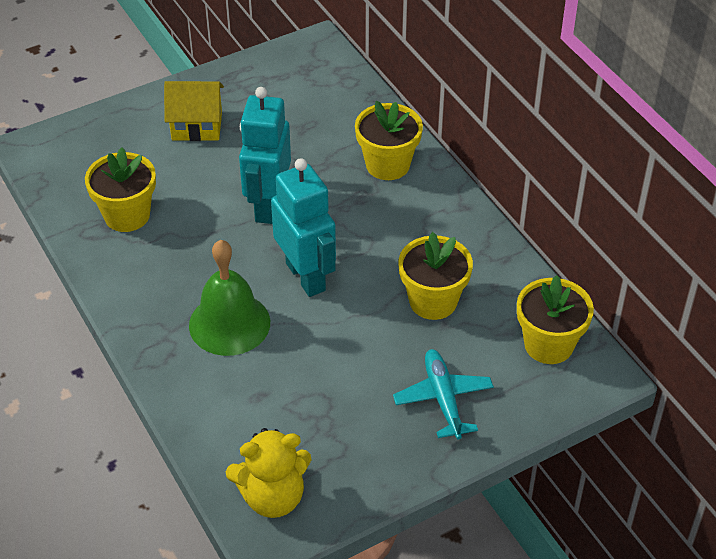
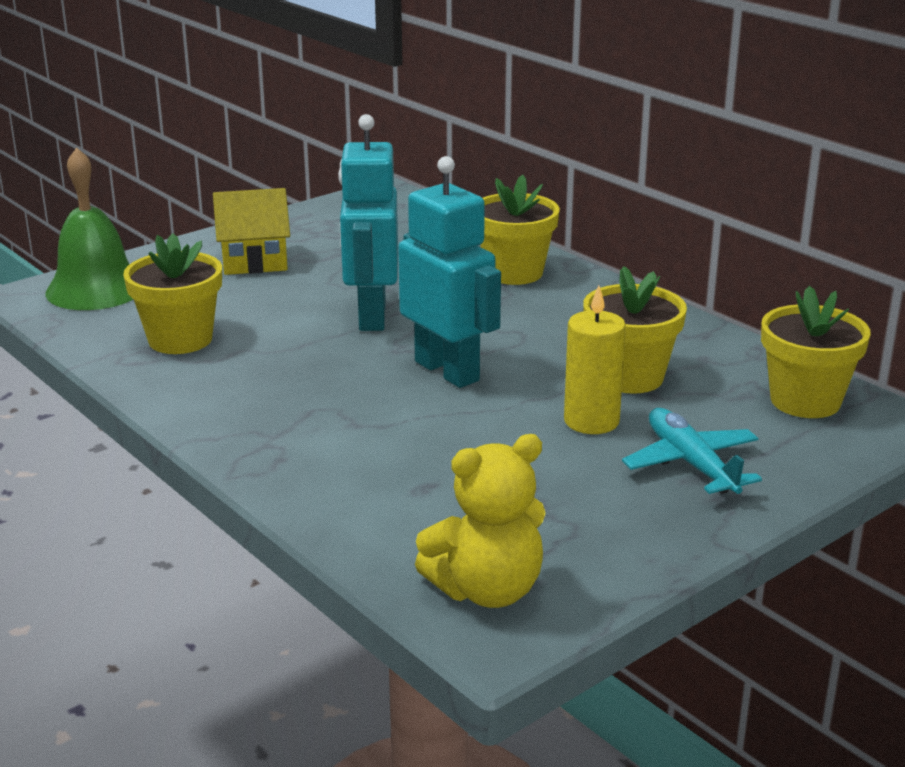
camera: 10 degrees left, 20 degrees down
(229, 323) = (356, 422): green bell -> green bell (95, 289)
(390, 345) = (591, 421): none -> yellow candle

